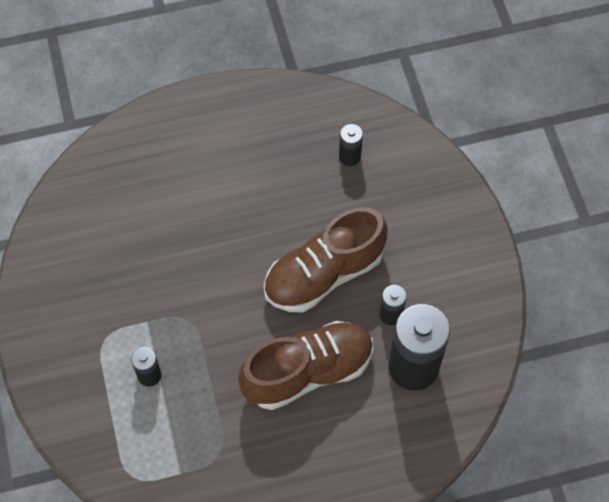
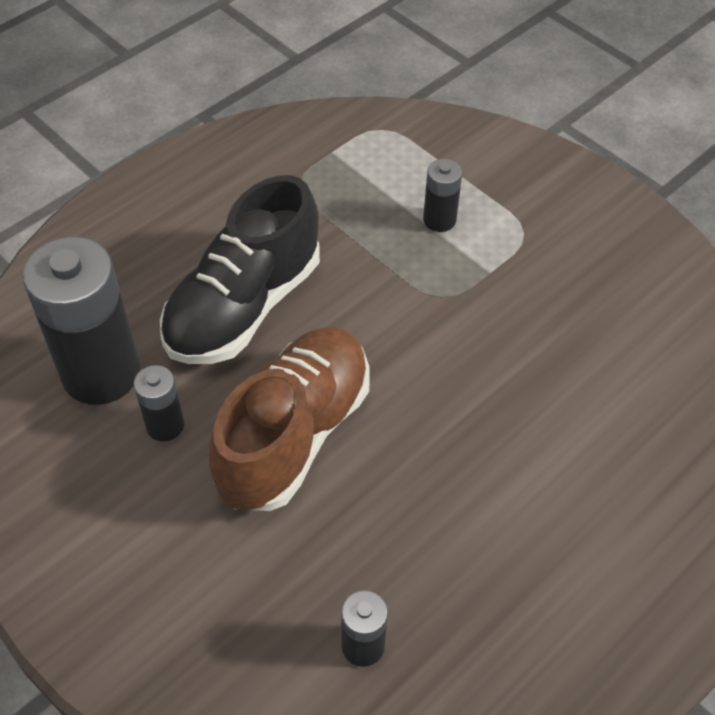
camera: 150 degrees right, 10 degrees down
(308, 371) = (244, 306): brown shoe -> black shoe

